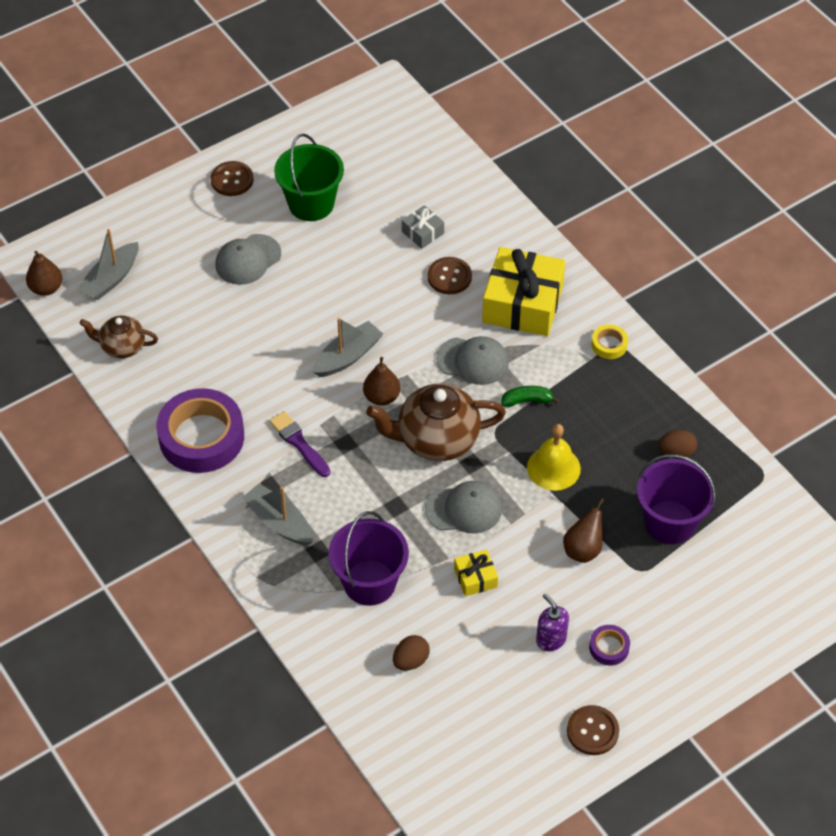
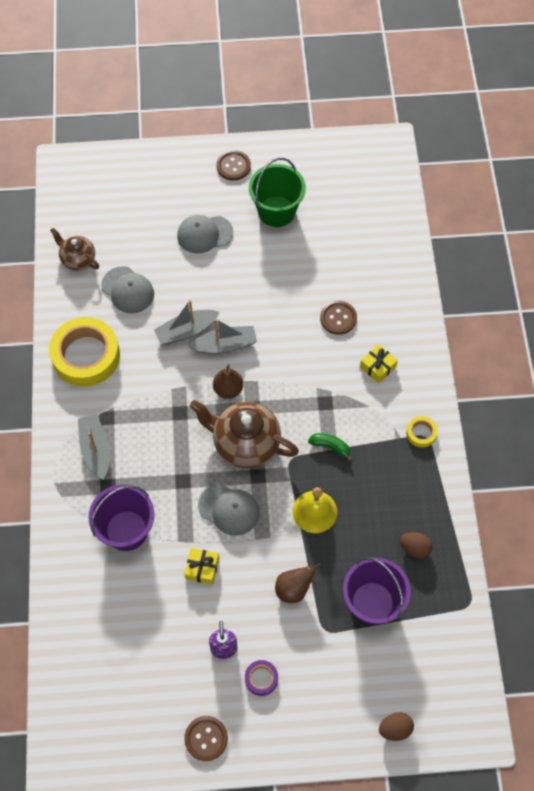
camera: 30 degrees right, 10 degrees up
(46, 288) = (57, 190): brown pear -> none
(111, 279) = (103, 203): grey boat -> grey boat (186, 331)
(201, 437) = (86, 356): purple tape -> yellow tape
(298, 443) = (148, 395): purple brush -> none
(411, 660) = (115, 607): brown egg -> brown egg (395, 729)
(423, 232) = (341, 273): grey gift -> none
(473, 361) = (311, 394): grey cap -> grey cap (128, 290)
(522, 304) = (378, 367): yellow gift -> yellow gift, size x0.46

